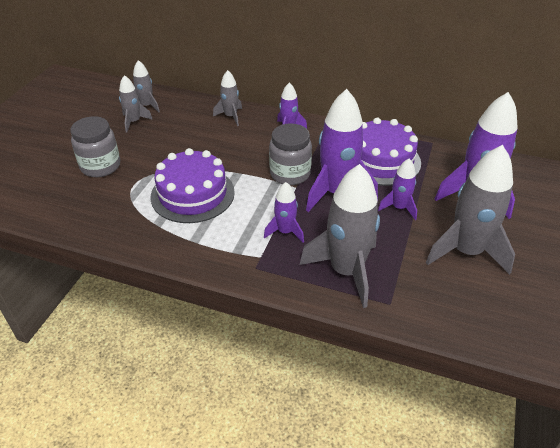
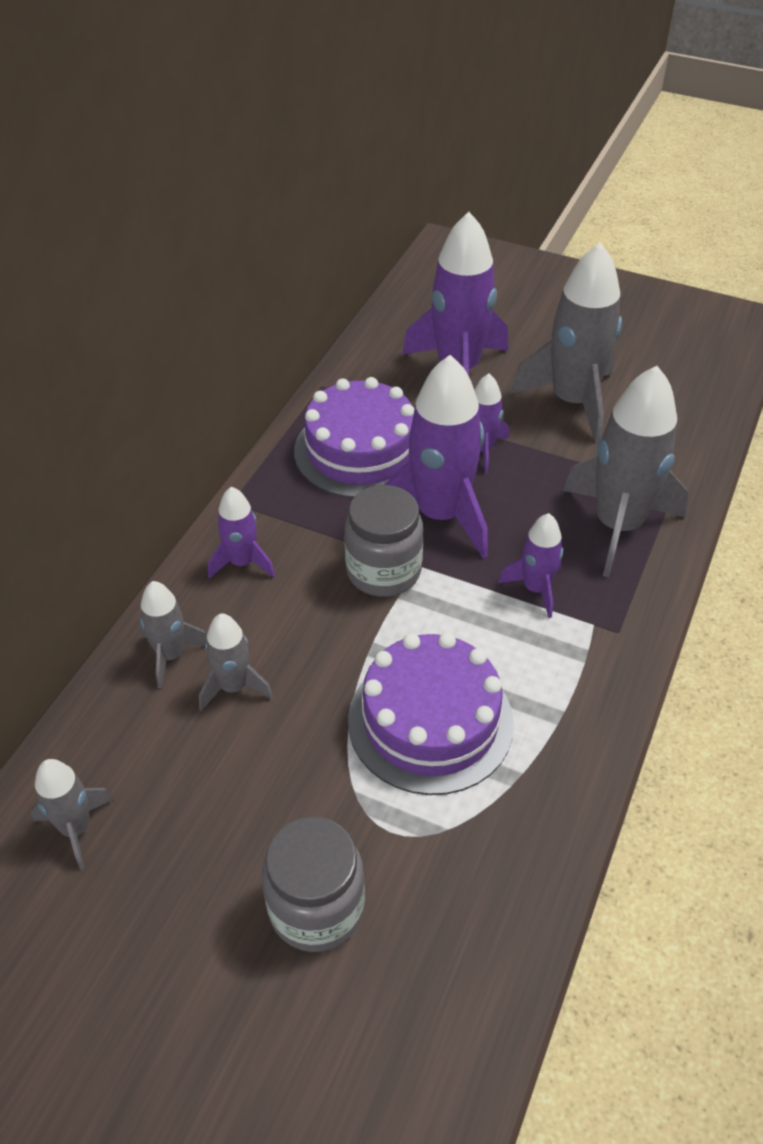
camera: 85 degrees left, 5 degrees up
(134, 122) = (142, 852): grey rocket -> grey rocket (234, 687)

